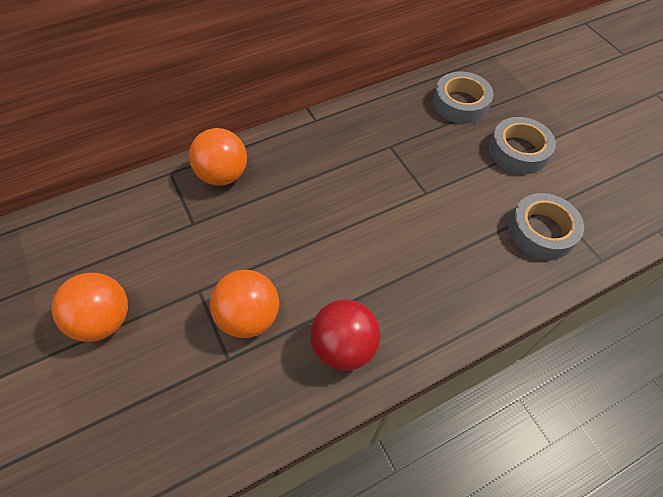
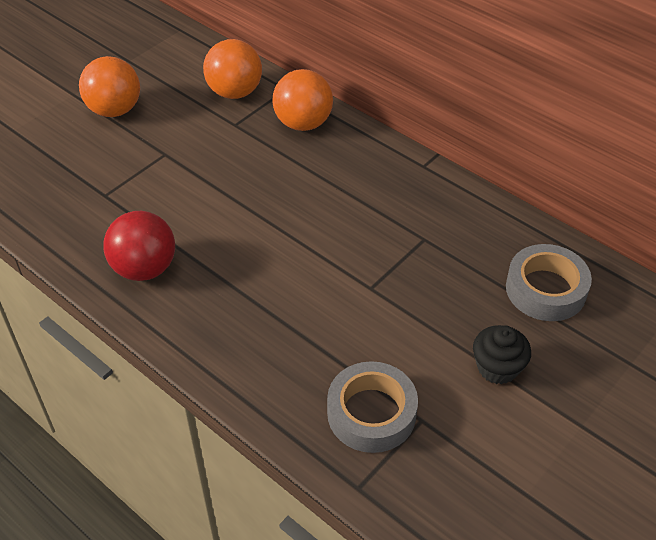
camera: 70 degrees right, 10 degrees down
(249, 317) = (151, 194): orange ball -> orange ball (235, 92)
(518, 151) = (497, 367): grey tape -> black cupcake

